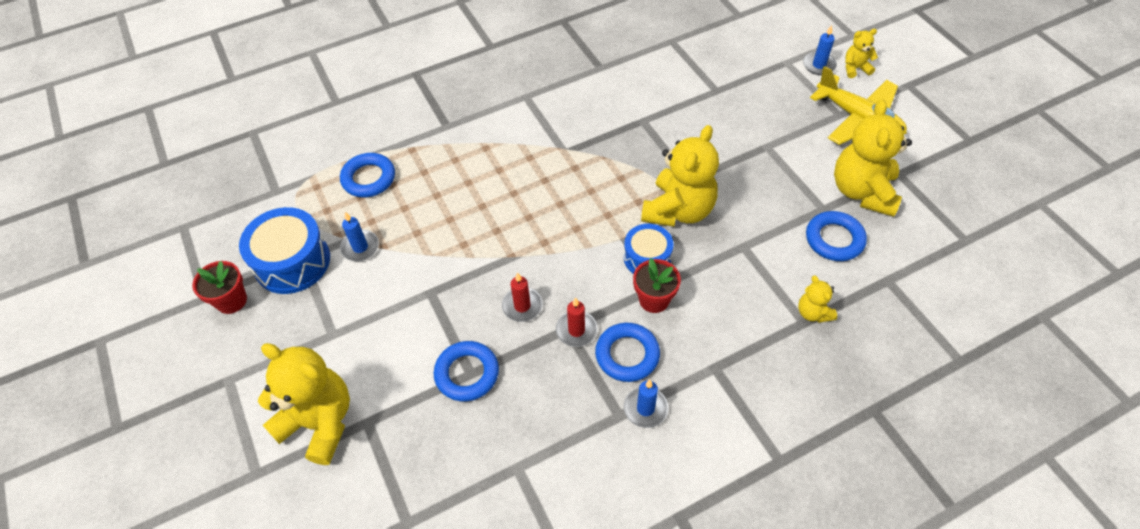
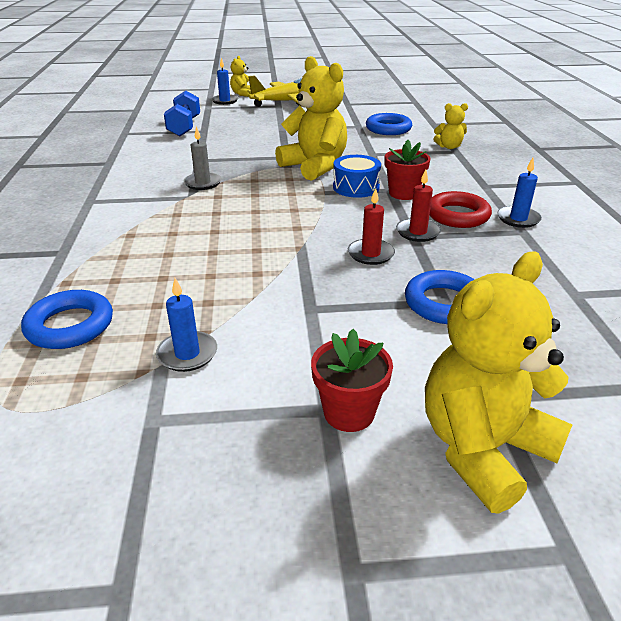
camera: 70 degrees left, 20 degrees down
(231, 301) = (166, 539): red flower pot -> red flower pot (349, 412)
(292, 262) = (148, 433): blue drum -> none
(595, 146) = (203, 183): none -> grey candle
(627, 355) = (457, 215): blue ring -> red ring
(716, 72) = (184, 127): none -> blue dumbbell
(862, 191) = (353, 114): yellow teddy bear -> none

